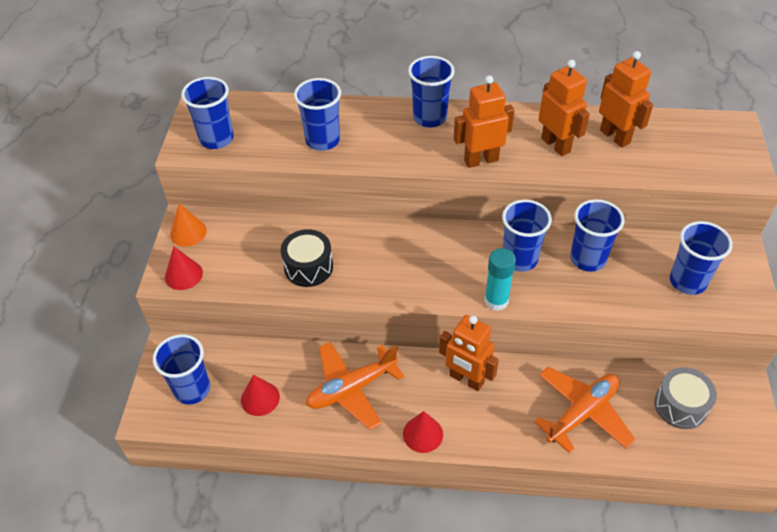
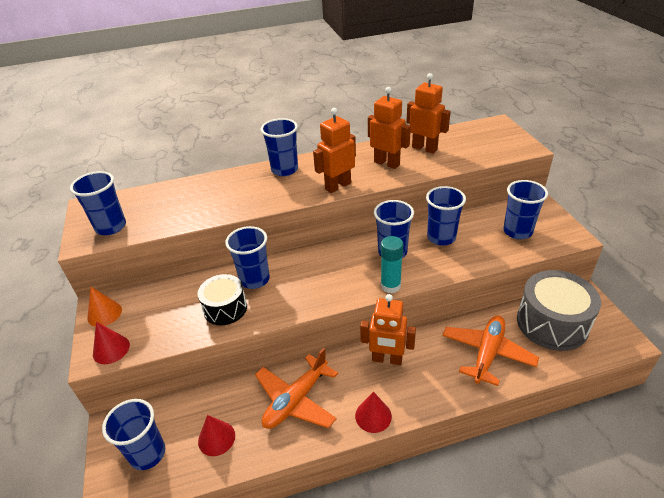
camera: 20 degrees left, 10 degrees down
(322, 140) = (205, 205): blue cup -> blue cup (254, 279)
(680, 405) = (552, 323): grey drum -> grey drum, size x1.64

